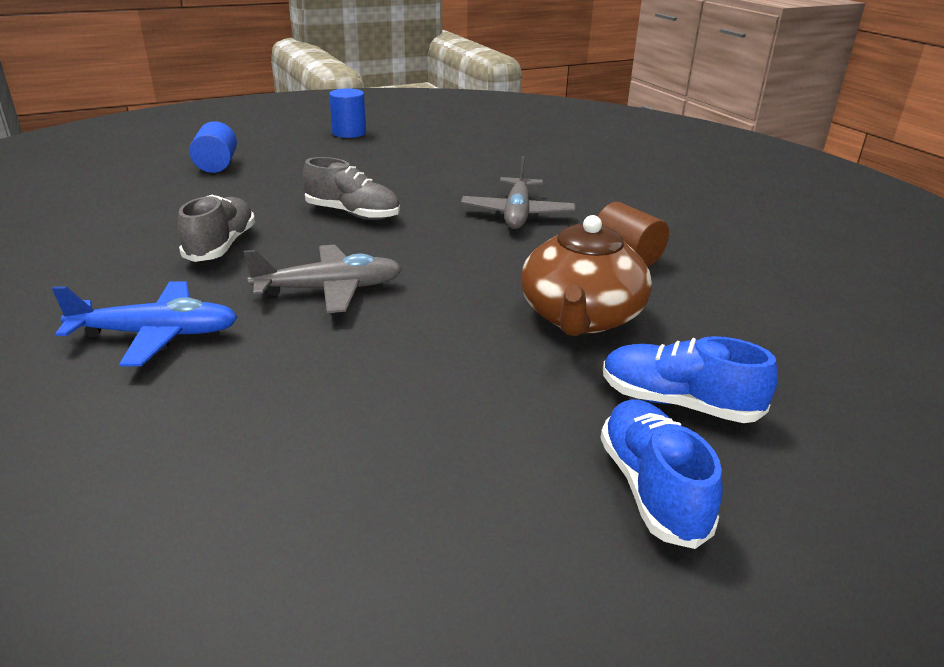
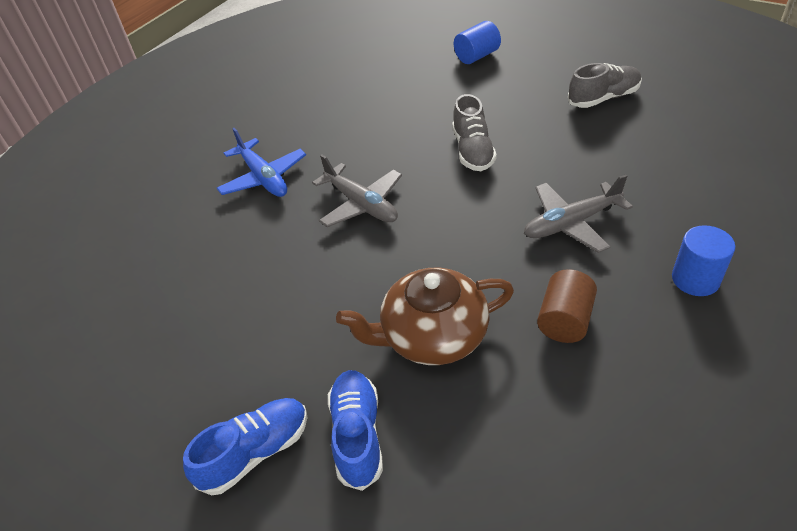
camera: 65 degrees right, 15 degrees up
(221, 246) = (372, 133): grey shoe -> grey shoe (603, 98)
(349, 133) = (614, 62): blue cylinder -> blue cylinder (695, 279)

